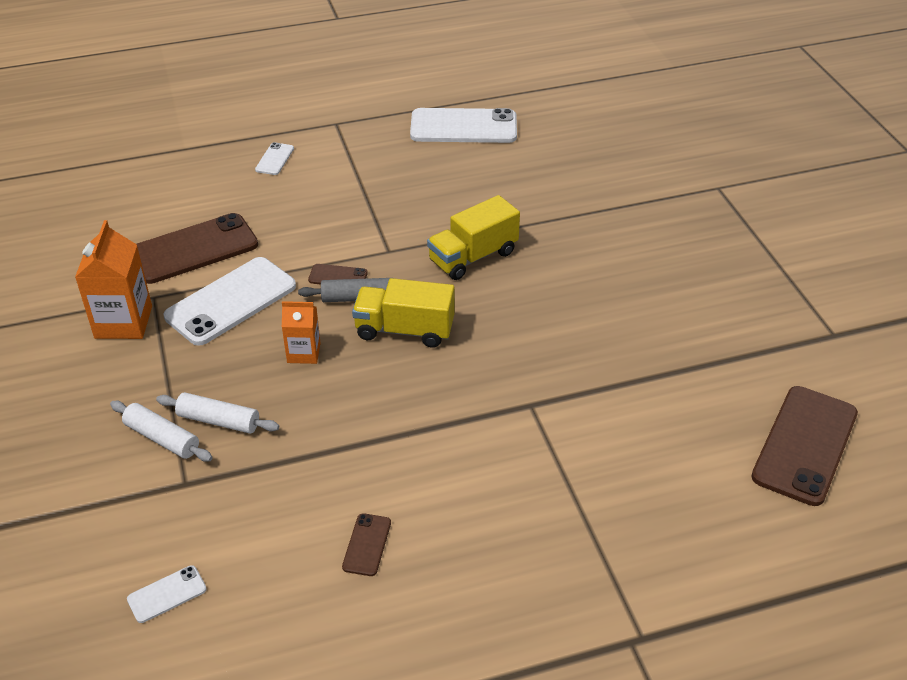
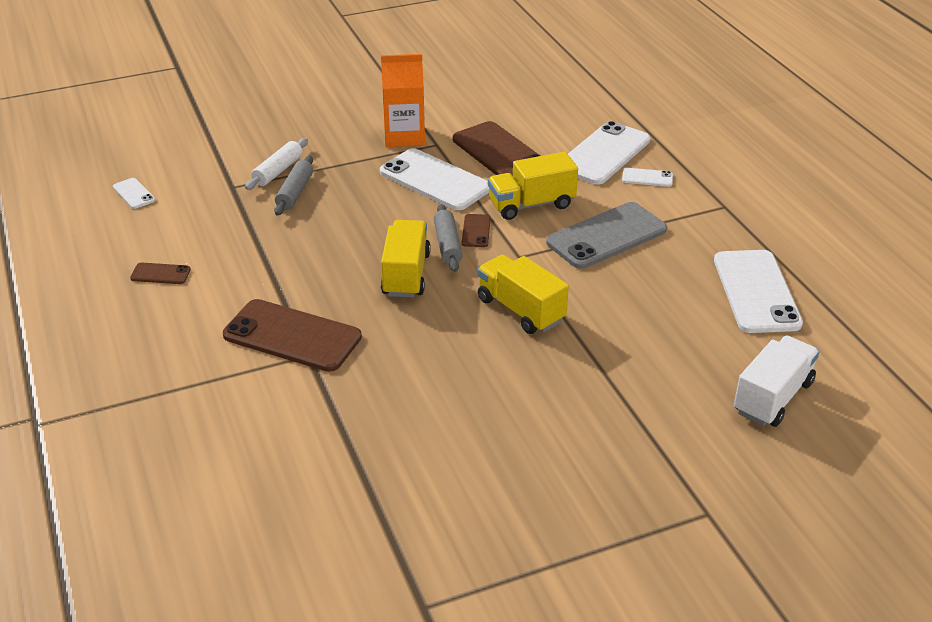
camera: 85 degrees right, 5 degrees down
(218, 421) = (295, 192): white rolling pin -> grey rolling pin
(221, 180) = (604, 154): none -> white phone
(300, 236) = (531, 204): none -> yellow truck
(304, 353) = (373, 223): orange carton -> none
(366, 194) = (606, 236): none -> grey phone
(594, 140) = (773, 397): none -> white truck
(805, 445) = (242, 558): brown phone -> brown phone (292, 336)

